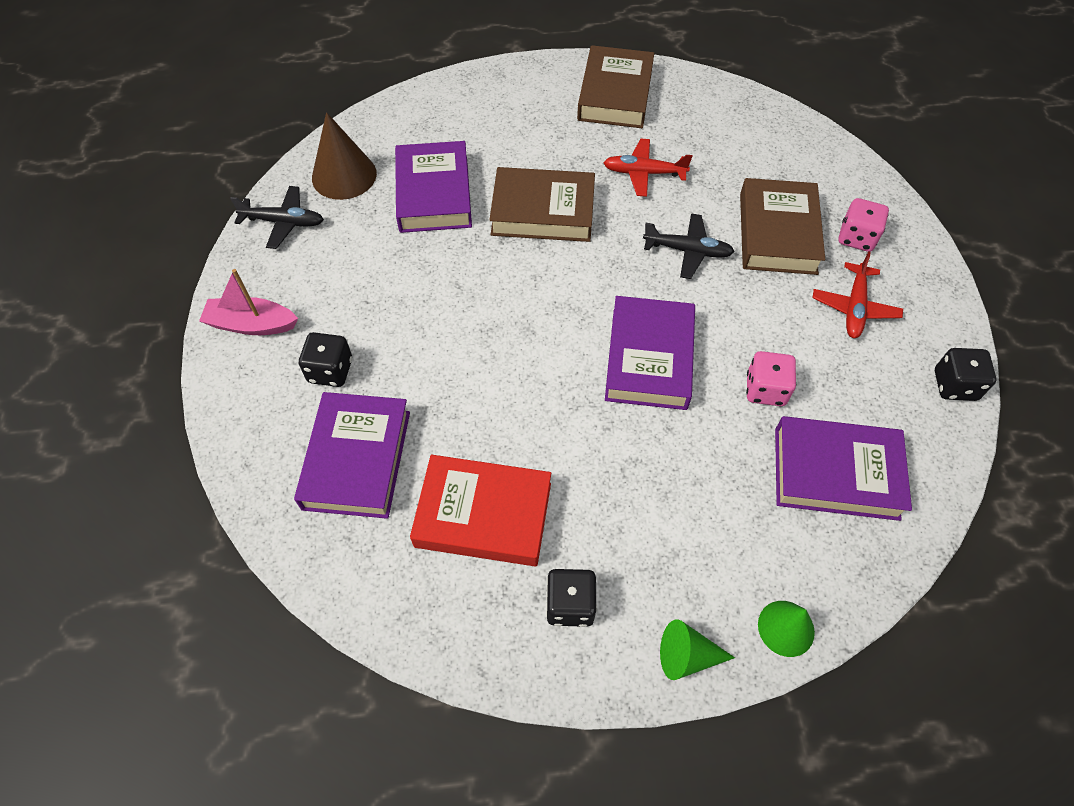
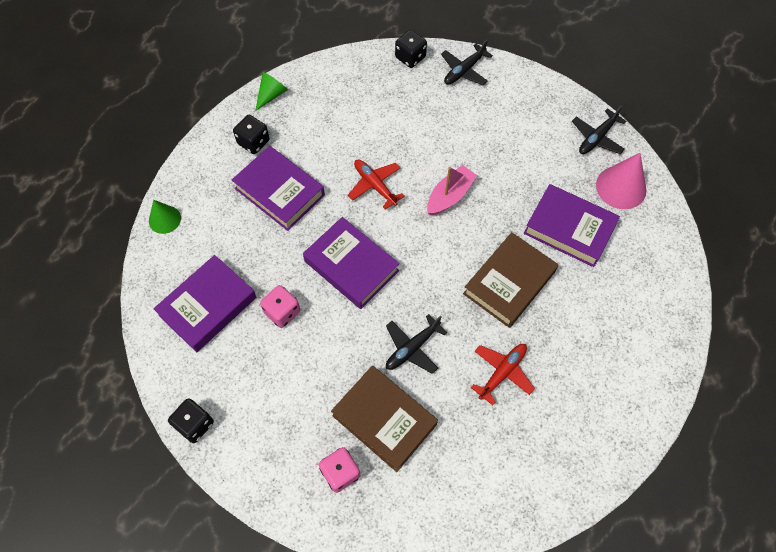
camera: 125 degrees right, 5 degrees up
(251, 409) = (464, 70): none -> black plane
(252, 324) = (522, 92): pink boat -> pink boat (450, 196)
(330, 371) = (463, 112): black dice -> black dice (410, 57)
(344, 175) = (621, 187): brown cone -> pink cone
(357, 459) = (398, 99): purple book -> purple book (279, 191)
(483, 515) = (325, 133): red book -> none
(615, 94) = (602, 414): brown book -> none
(687, 656) = (191, 171): green cone -> green cone (271, 95)
(854, 307) = (291, 416): red plane -> red plane (375, 185)

